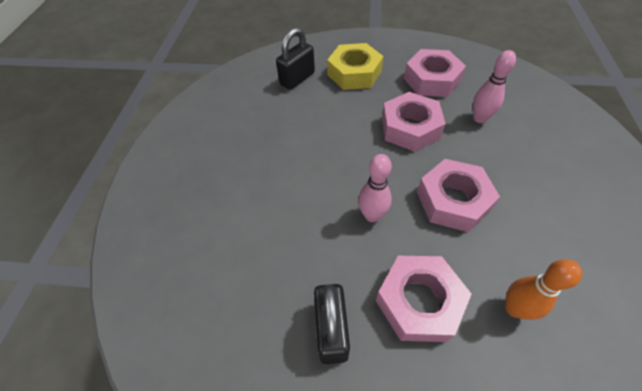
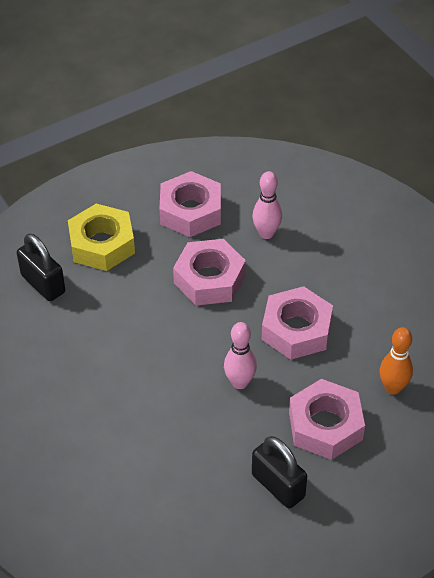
camera: 40 degrees left, 5 degrees down
(297, 79) = (43, 284): black padlock -> black padlock turned 45 degrees counterclockwise

